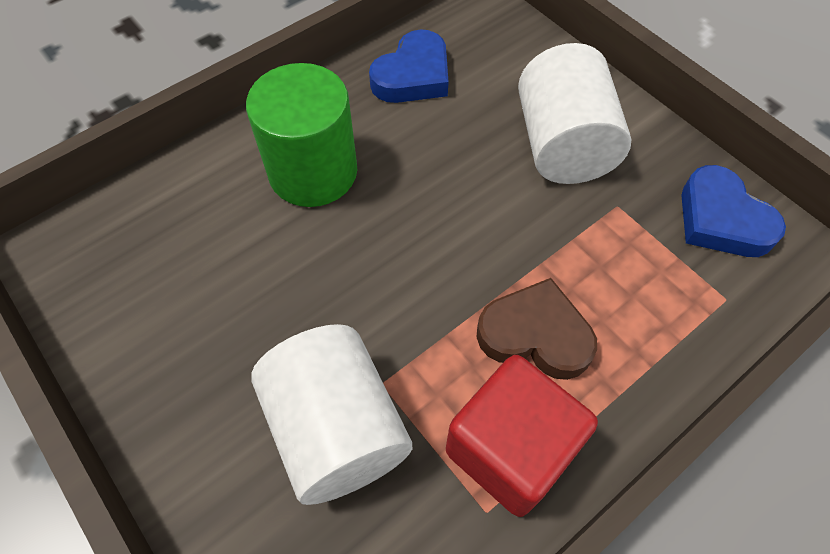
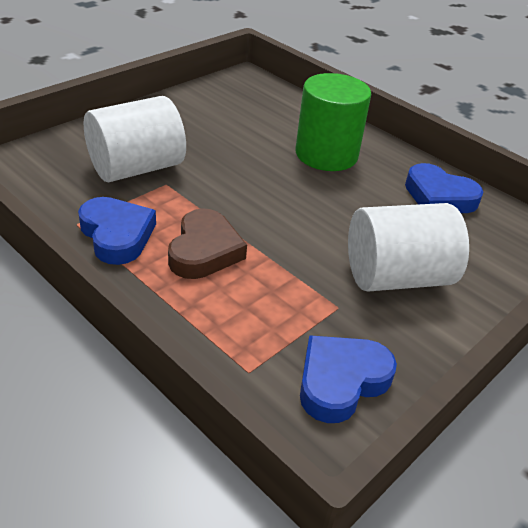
camera: 80 degrees right, 20 degrees down
(510, 449) = (117, 235): red cube -> blue heart

